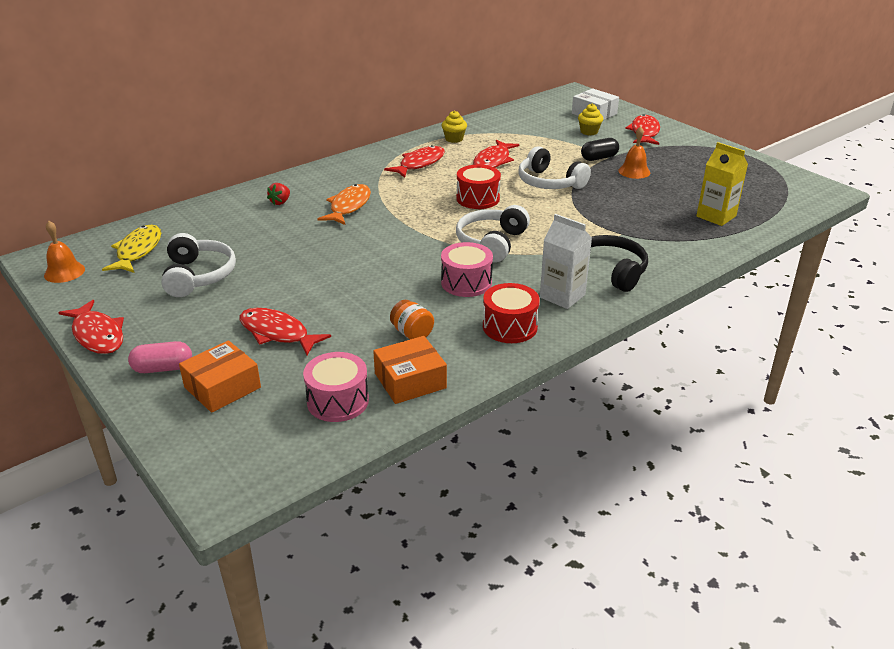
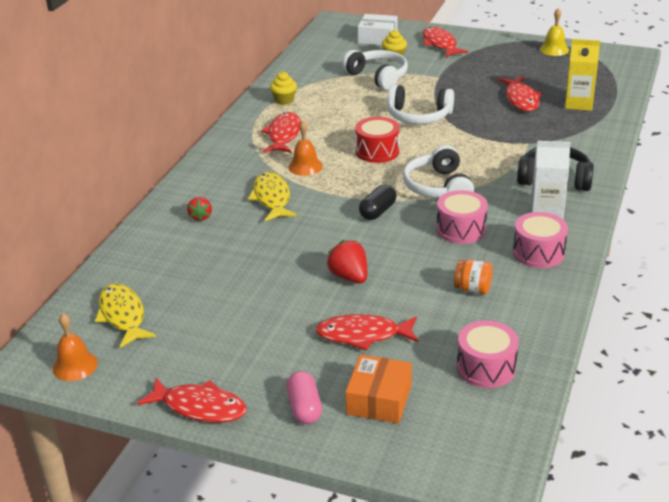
camera: 30 degrees left, 0 degrees up
(163, 368) = (304, 408): pink capsule -> pink capsule turned 60 degrees counterclockwise
(198, 276) = (219, 315): white headphones -> white headphones (378, 77)
(327, 285) = (349, 277): none -> red strawberry
(348, 206) = (272, 198): orange fish -> yellow fish
(410, 381) = (519, 327): orange box -> none
(493, 161) = (346, 111): red fish -> red fish (521, 99)
(510, 327) = (538, 252): red drum -> pink drum
(599, 158) = (431, 80): black capsule -> black capsule (378, 211)
(634, 171) = (474, 84): orange bell -> orange bell (305, 166)
(751, 165) = (554, 49): none -> yellow bell

